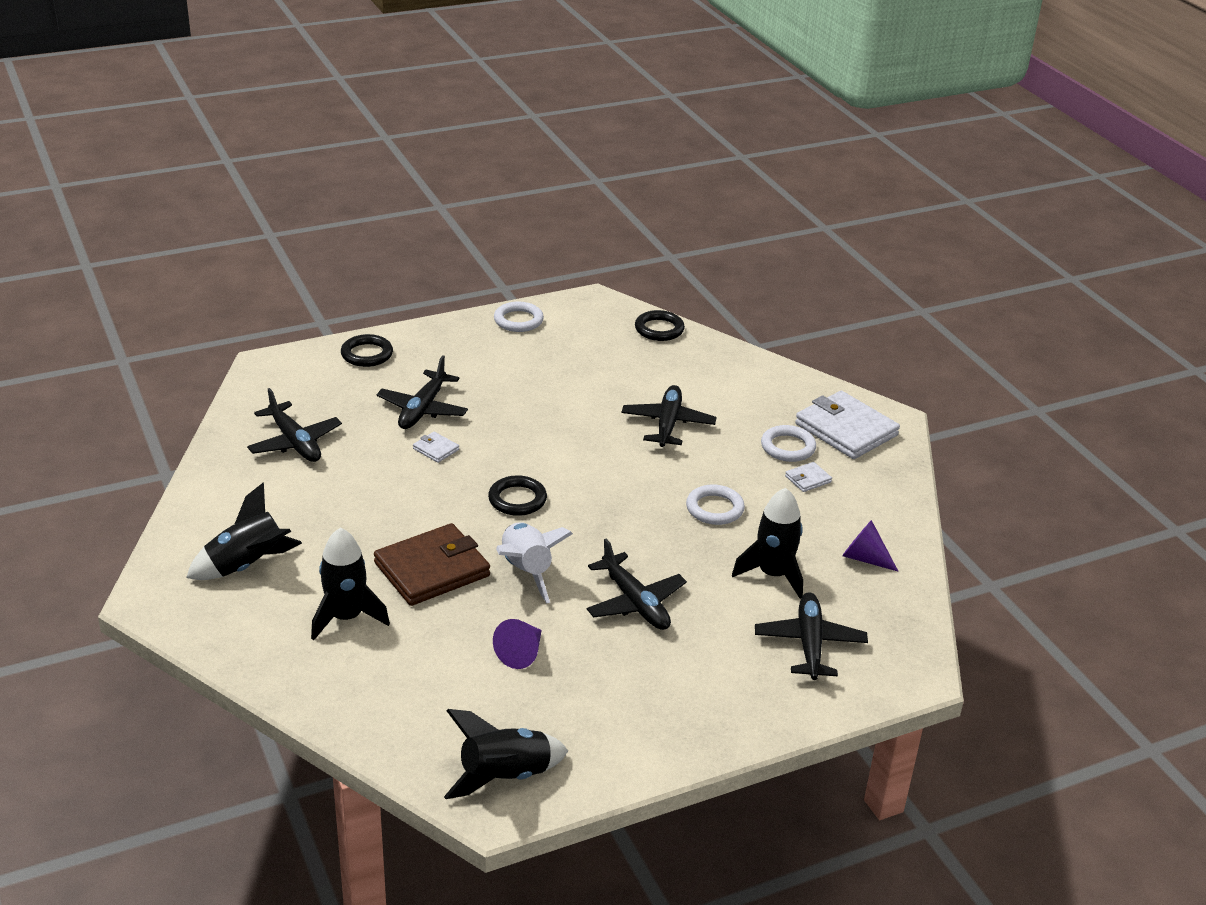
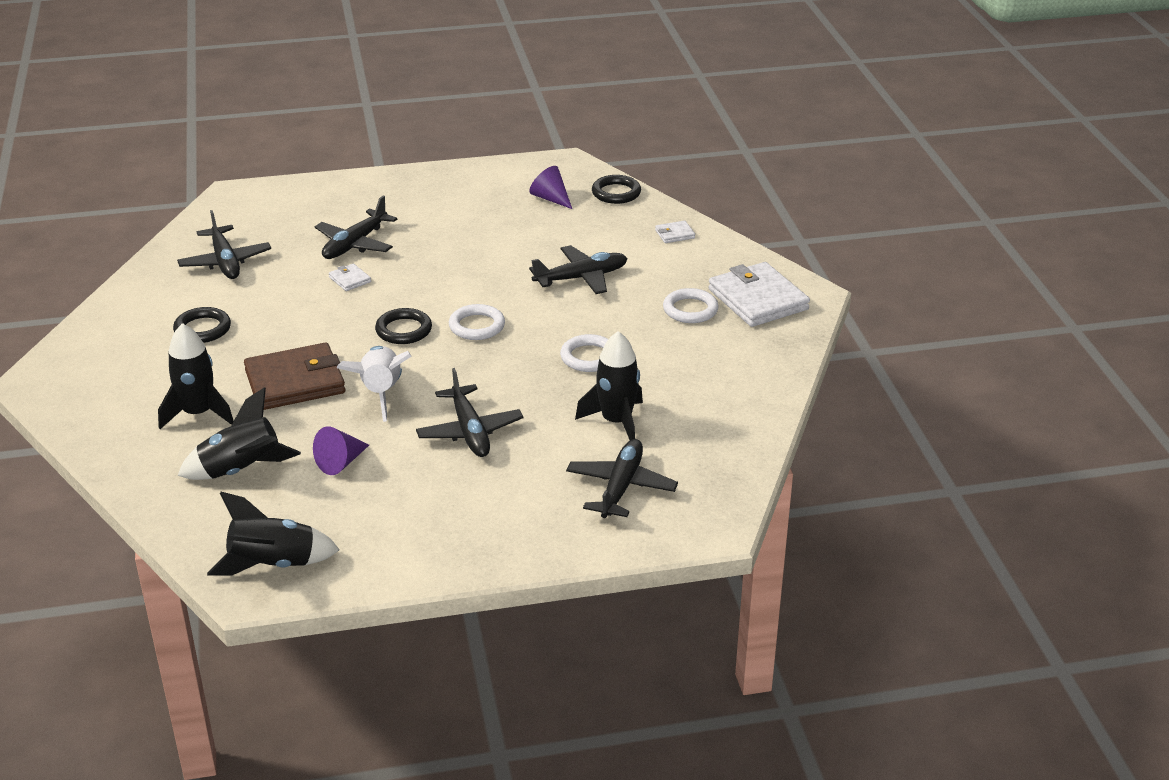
camera: 15 degrees right, 0 degrees up
(247, 566) = (132, 361): black rocket -> black rocket (241, 470)
(367, 354) = (327, 192): black ring -> black ring (202, 329)
(518, 320) = (483, 174): white ring -> white ring (477, 326)
(668, 424) = (581, 278): black plane -> black plane turned 45 degrees clockwise
(808, 479) = (695, 340): white wallet -> white wallet (674, 234)
(864, 558) = (716, 417): purple cone -> purple cone (550, 198)

